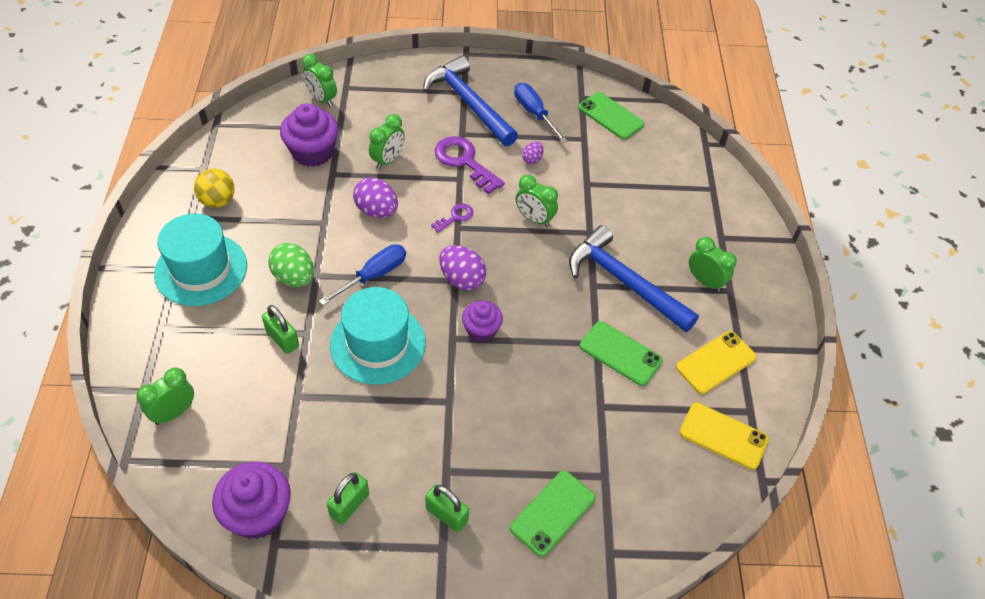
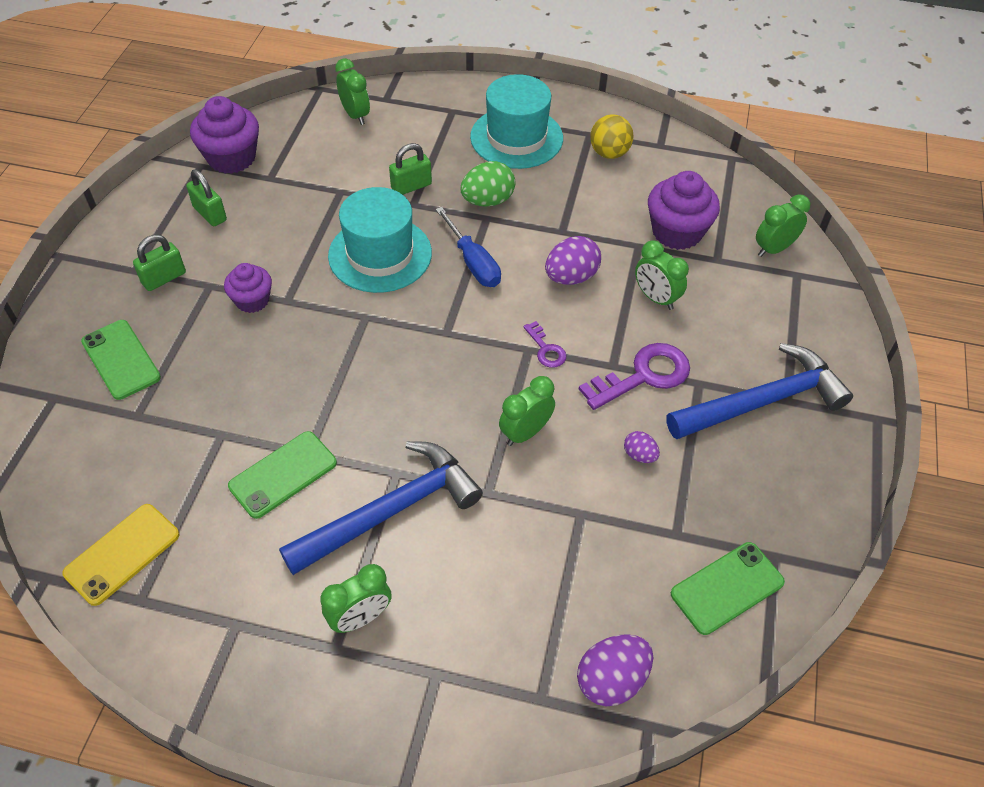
camera: 105 degrees right, 0 degrees up
(462, 279) = (445, 338): purple egg -> purple egg (611, 680)
(481, 330) = (366, 343): purple cupcake -> purple cupcake (252, 300)
(534, 113) = (738, 479): blue screwdriver -> none
(716, 362) = (226, 583): yellow phone -> none

